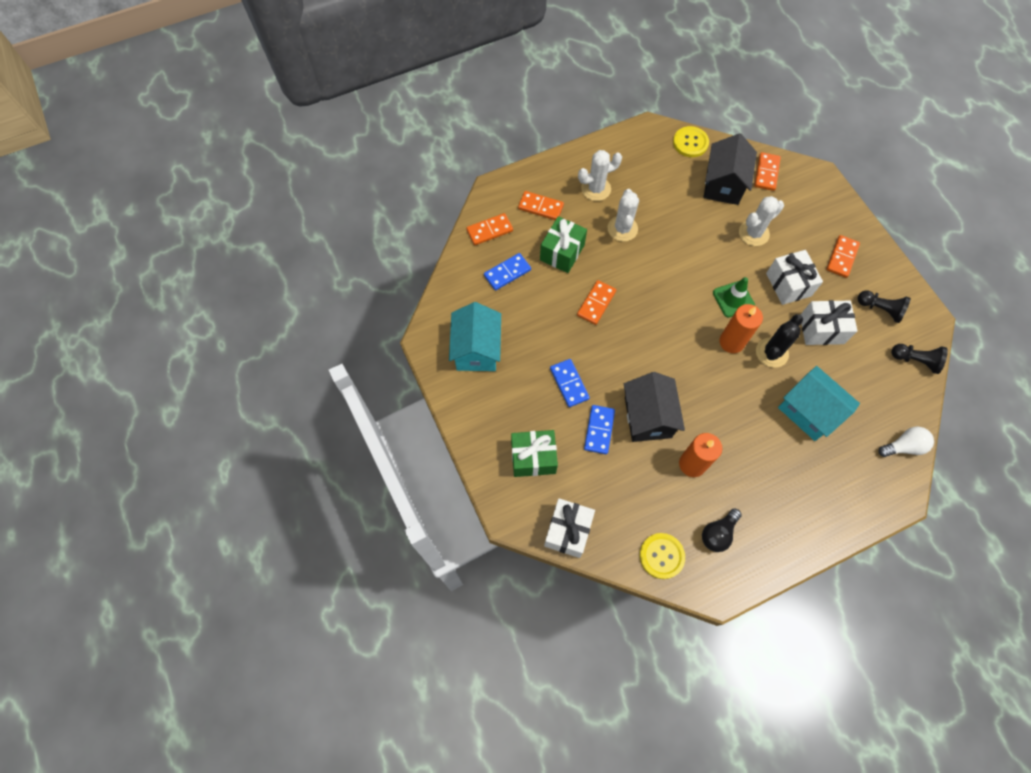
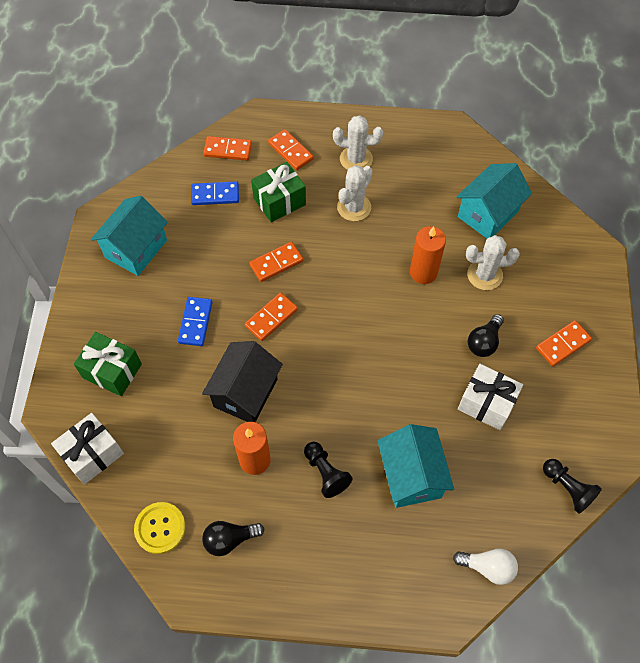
camera: 30 degrees right, 5 degrees down
(599, 430) = (191, 379): blue domino -> none
(690, 143) = (484, 159): yellow button -> none
(723, 185) = (488, 214): black house -> turquoise house
(731, 342) = (382, 367): orange candle -> orange candle (423, 272)
(733, 299) = (415, 327): green traffic cone -> none
(766, 173) = (543, 224): orange domino -> orange domino (271, 318)
(771, 353) = (416, 398): black cactus -> none
(788, 284) = (484, 342): white gift -> black light bulb
(880, 309) = (567, 417): black pawn -> black pawn (325, 473)

